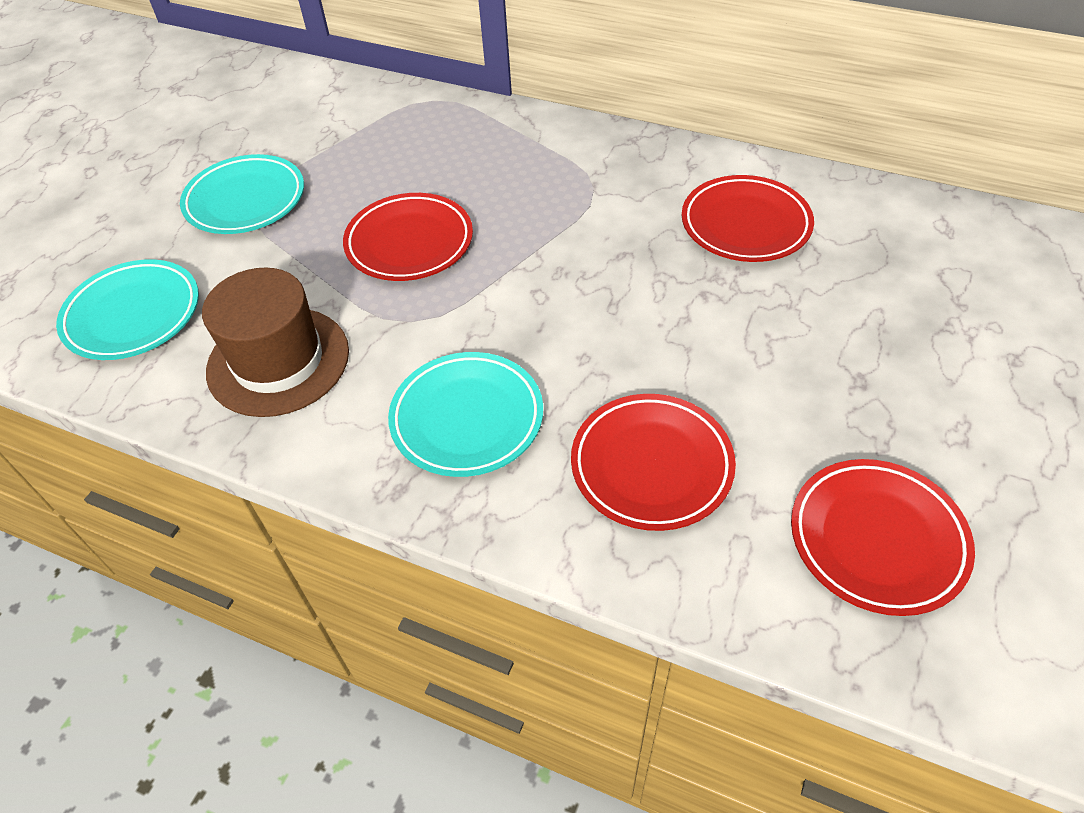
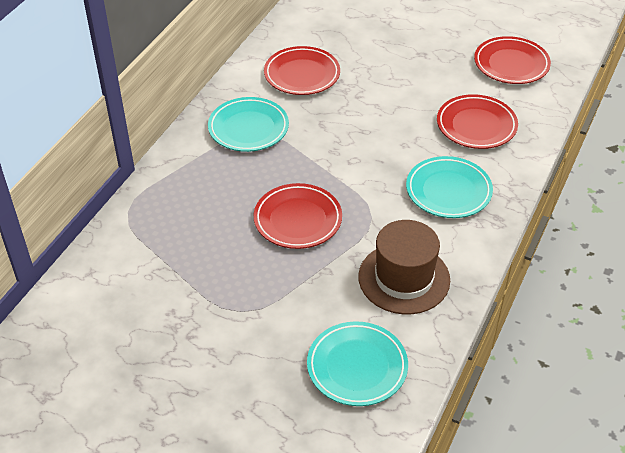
camera: 90 degrees left, 5 degrees down
(245, 200) = (234, 317): turquoise plate -> turquoise plate (248, 128)

